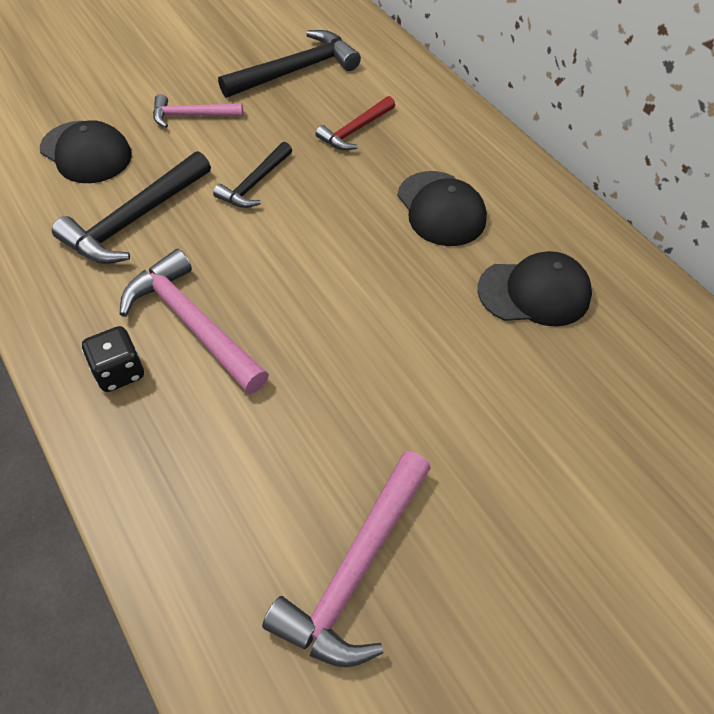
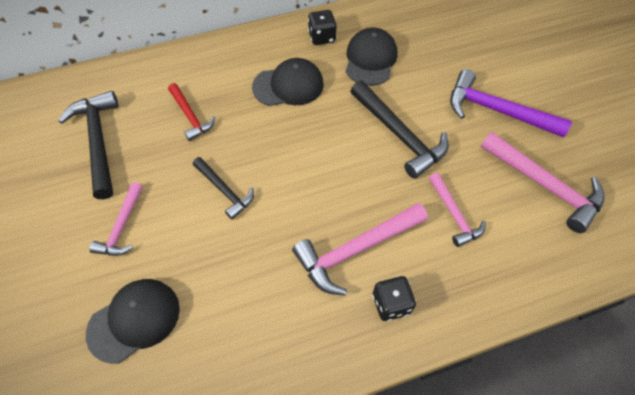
camera: 75 degrees left, 5 degrees up
(135, 220) = (237, 283): black hammer -> black hammer (399, 135)
(269, 434) = (454, 214): none -> pink hammer
(497, 484) = (496, 111): none -> purple hammer
(551, 228) = (322, 37): none -> black dice

